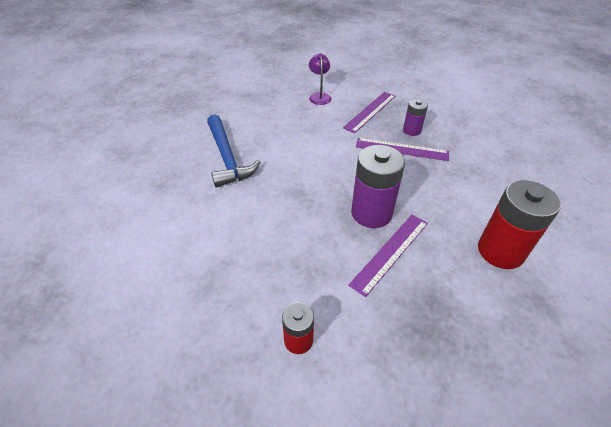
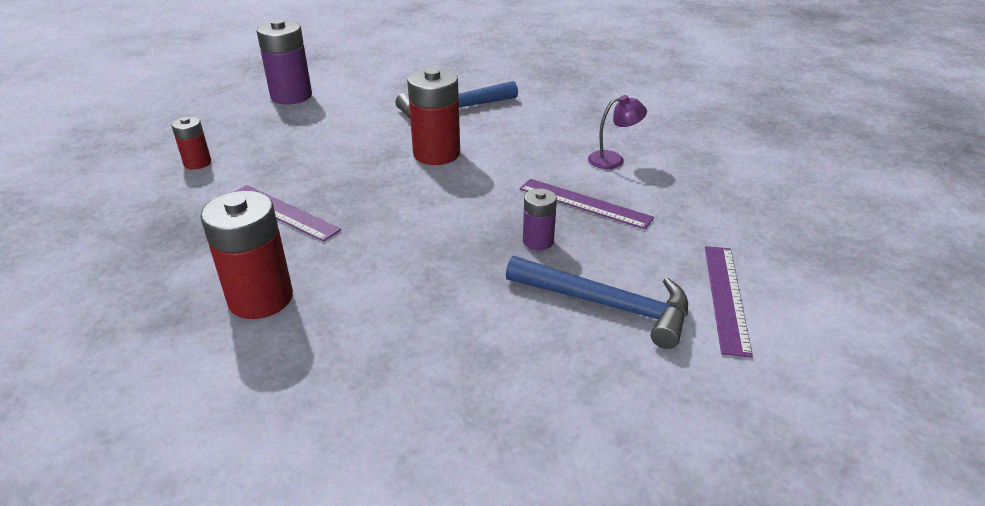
camera: 85 degrees right, 10 degrees down
(302, 167) = (436, 154): none -> red battery
(371, 213) = (349, 201): purple battery -> purple battery (291, 96)
(401, 149) = (484, 229): purple ruler -> purple ruler (726, 297)
(462, 115) = (607, 305): none -> blue hammer

